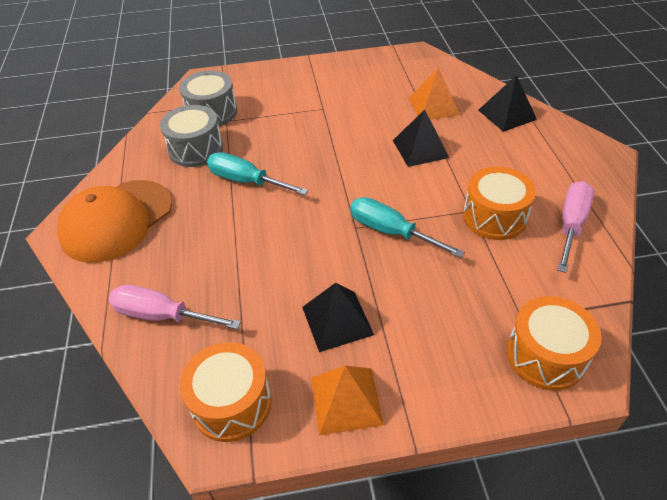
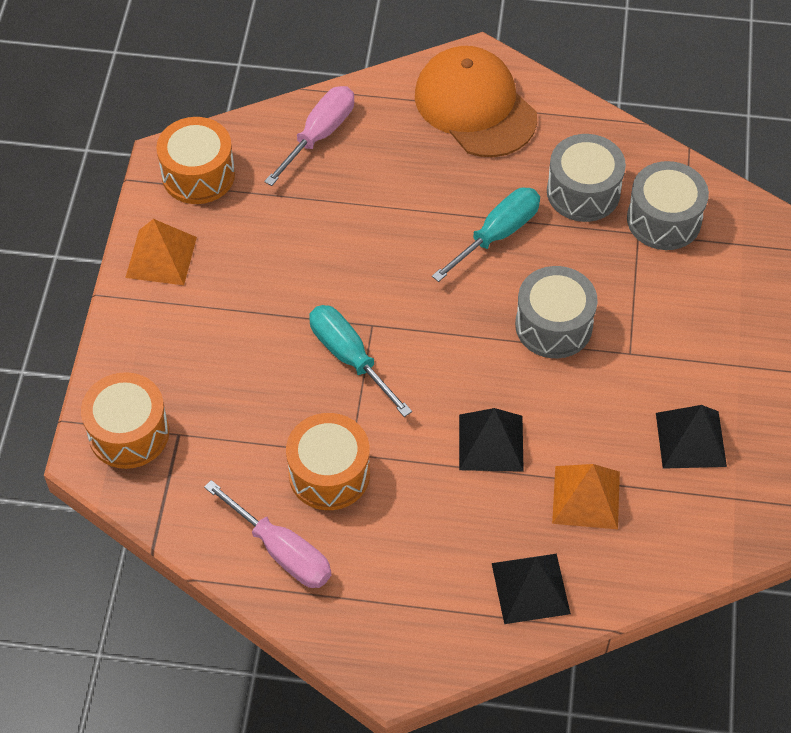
camera: 105 degrees right, 10 degrees up
(316, 141) = (553, 325): none -> grey drum
(337, 320) = (249, 273): black pyramid -> black pyramid (691, 439)
(391, 232) = (349, 357): turquoise screwdriver -> turquoise screwdriver turned 90 degrees counterclockwise

